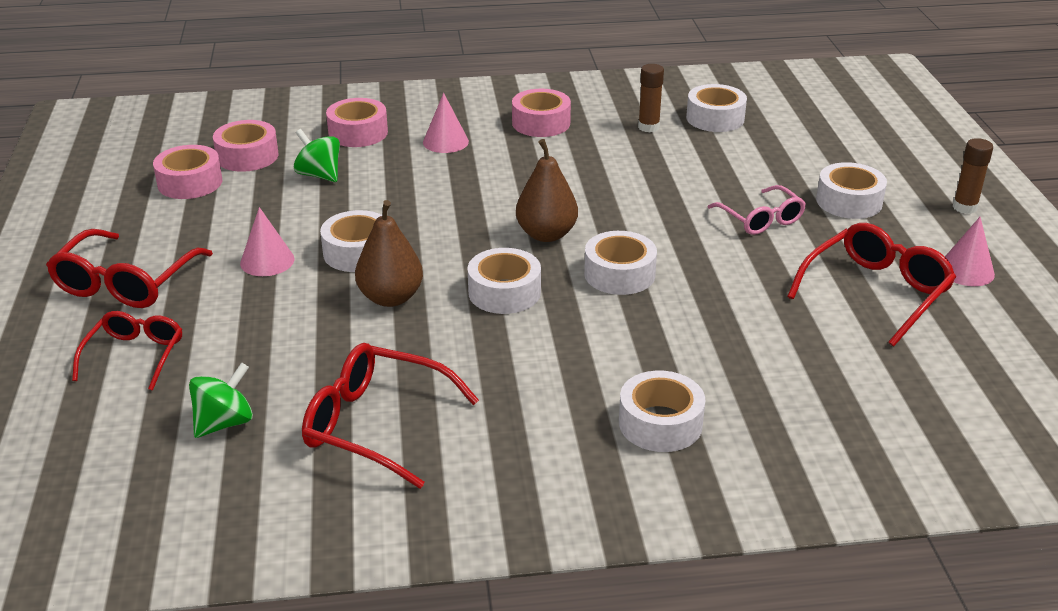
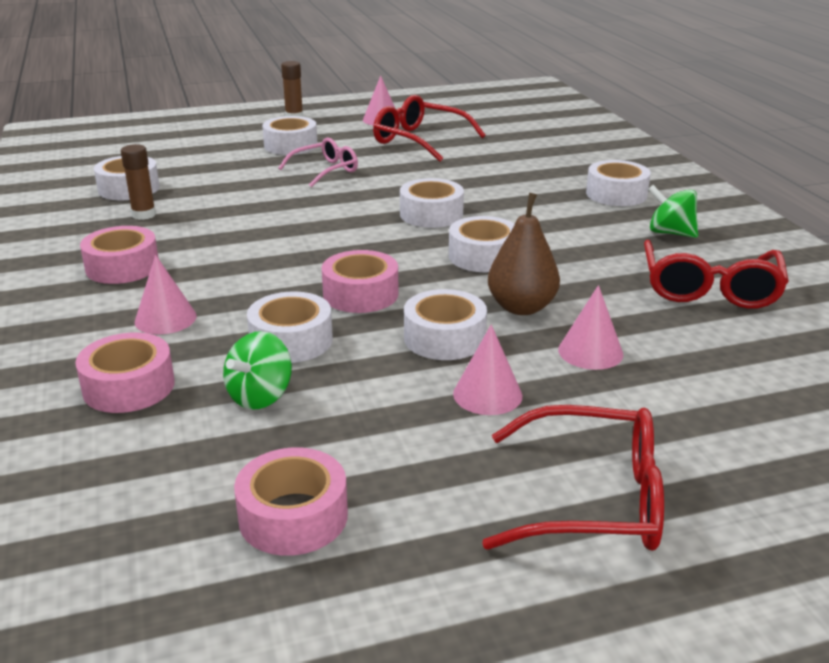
camera: 100 degrees left, 5 degrees down
(135, 356) = (728, 445): red glasses -> none
(224, 423) = (775, 360): green spinning top -> green spinning top (670, 233)
(247, 156) = (199, 475): pink tape -> pink tape (360, 294)
(298, 320) = (590, 352): none -> pink cone
(388, 188) = (291, 340): none -> white tape
(546, 234) = (374, 246): brown pear -> none

